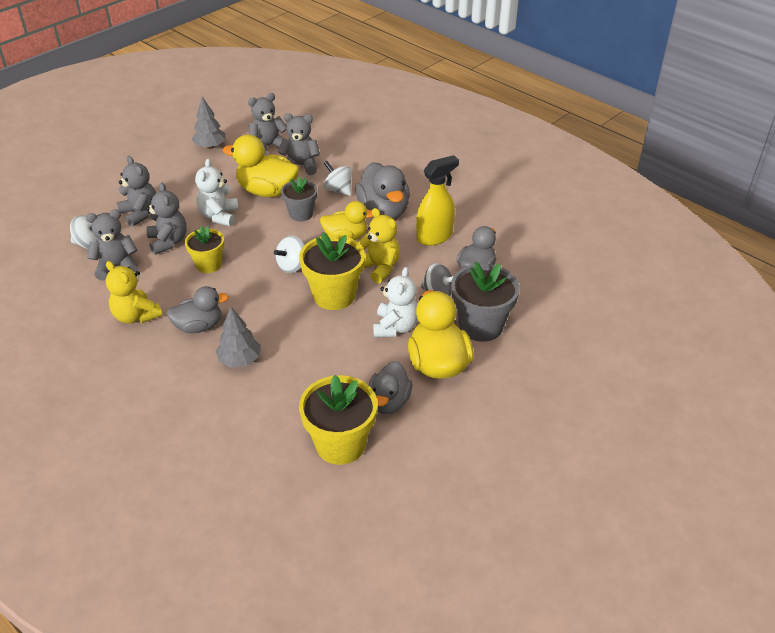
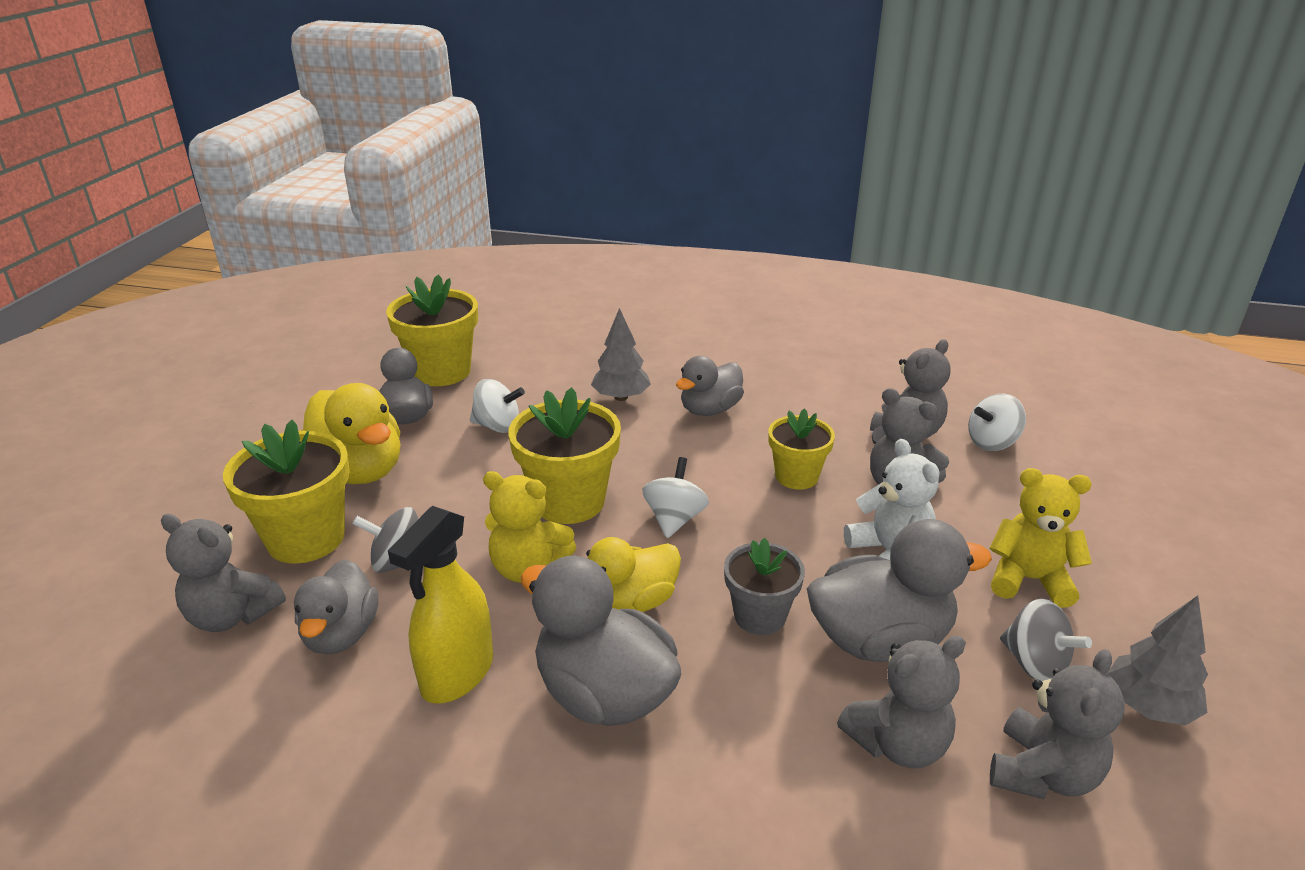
camera: 150 degrees right, 10 degrees down
(136, 316) = (797, 395): yellow teddy bear -> yellow teddy bear (1029, 580)
(140, 214) = (1008, 508): grey teddy bear -> grey teddy bear (232, 615)
(225, 167) = (1034, 663): none -> grey spinning top
(267, 191) = (880, 639): yellow duck -> grey duck
(338, 190) = (747, 709): white spinning top -> white spinning top (497, 426)
(395, 327) = (445, 492): white teddy bear -> none
(481, 326) = (306, 538): grey flower pot -> yellow flower pot

